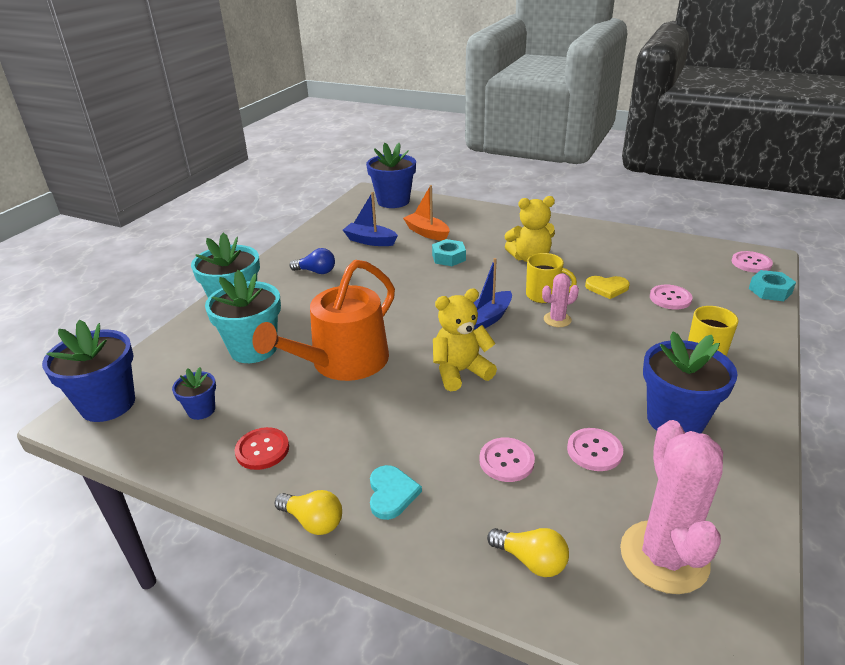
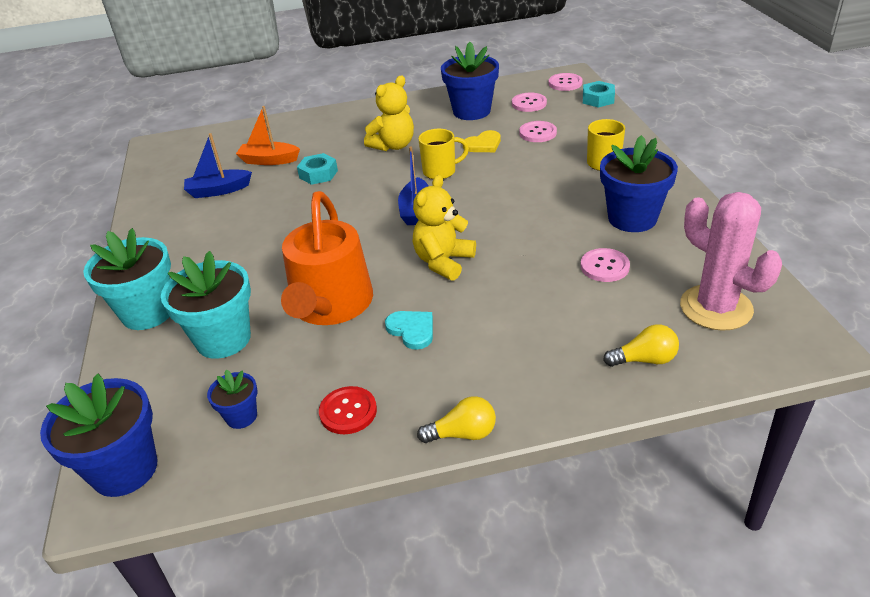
camera: 35 degrees left, 5 degrees up
(316, 271) = (197, 242): blue light bulb -> none
(391, 493) = (499, 377): turquoise heart -> turquoise heart (412, 330)
(393, 201) = (195, 144): blue flower pot -> blue flower pot (471, 111)
(506, 461) = (554, 306): pink button -> pink button (529, 103)
(557, 320) = (473, 186): pink cactus -> none

